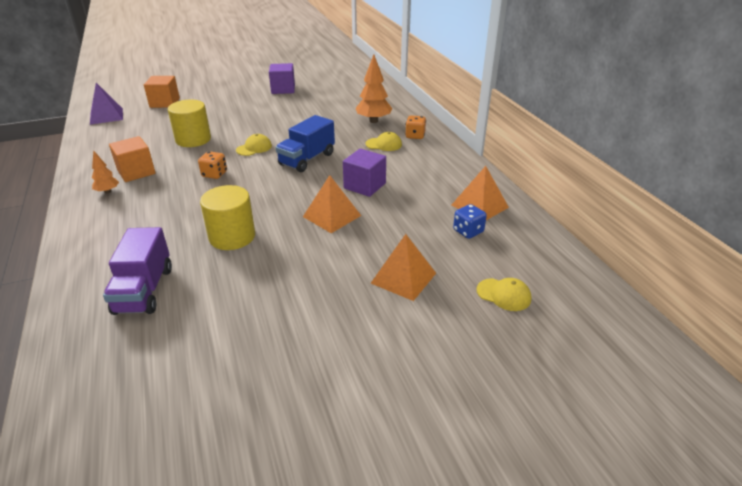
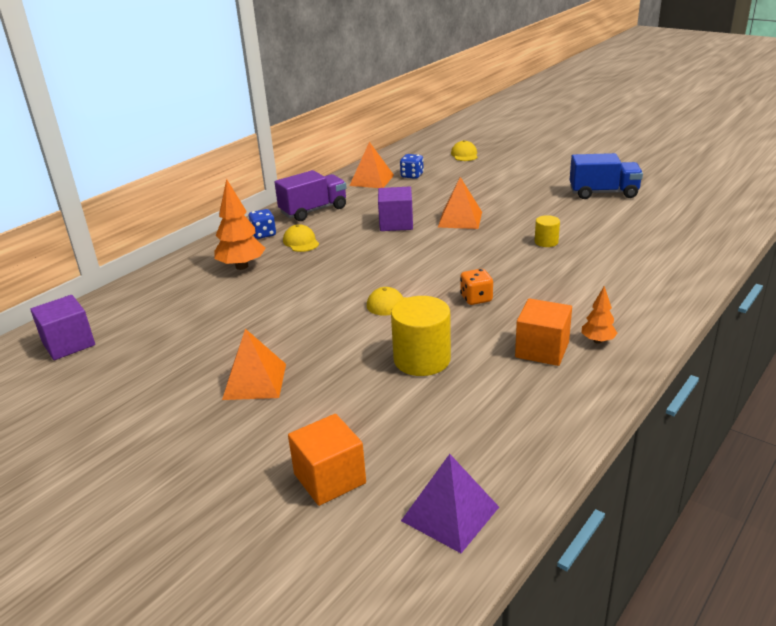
camera: 120 degrees left, 5 degrees down
(144, 290) = (648, 242): purple truck -> purple truck (313, 210)
(232, 237) = (546, 242): yellow cylinder -> yellow cylinder, size x0.52
(283, 89) = (170, 379): purple cube -> purple cube (68, 344)
(307, 159) = (380, 265): blue truck -> blue truck (603, 193)
(403, 278) = (492, 178): orange pyramid -> orange pyramid (255, 381)
(415, 136) = (263, 234): orange dice -> blue dice

